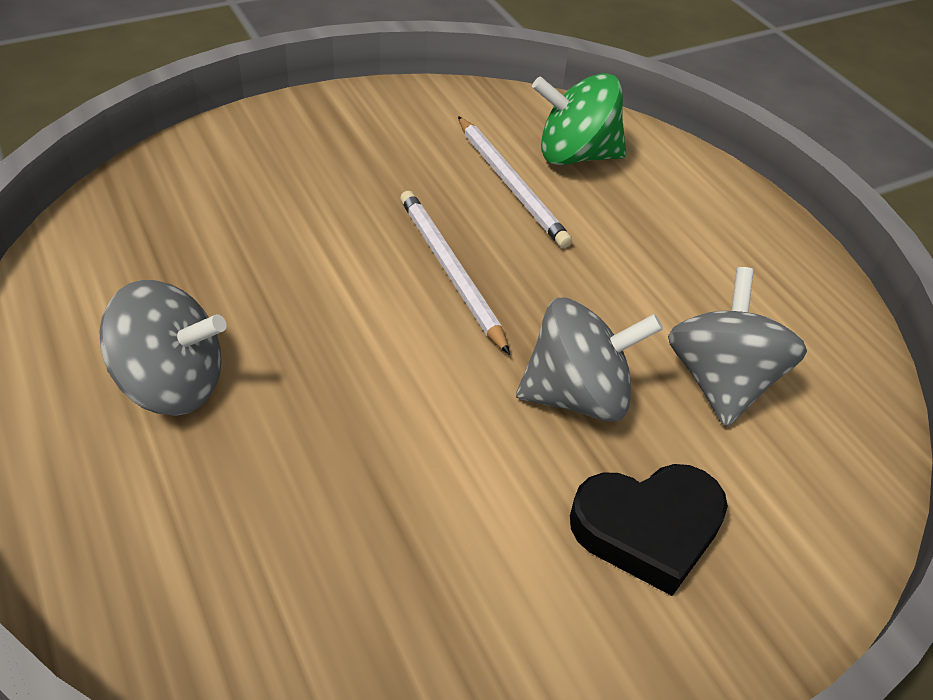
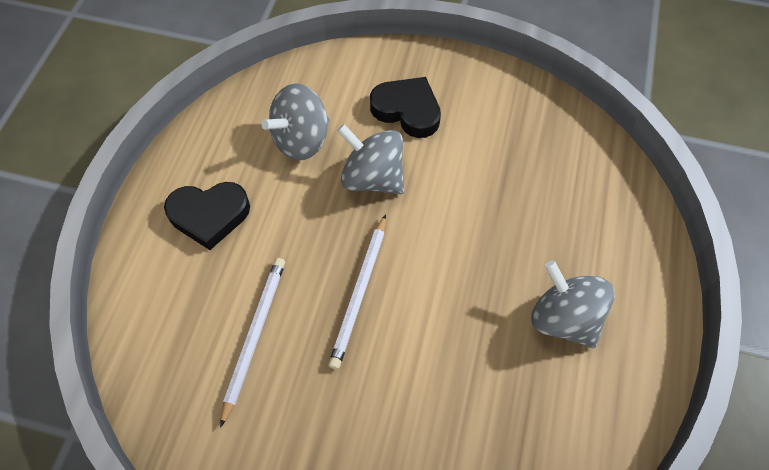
camera: 135 degrees left, 15 degrees up
(575, 155) = (185, 332): green spinning top -> none
(694, 243) = (209, 215): none -> black heart

